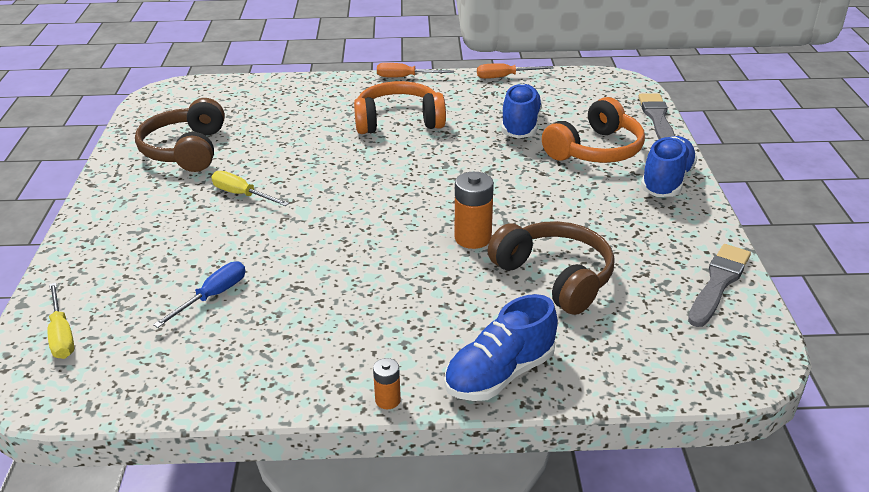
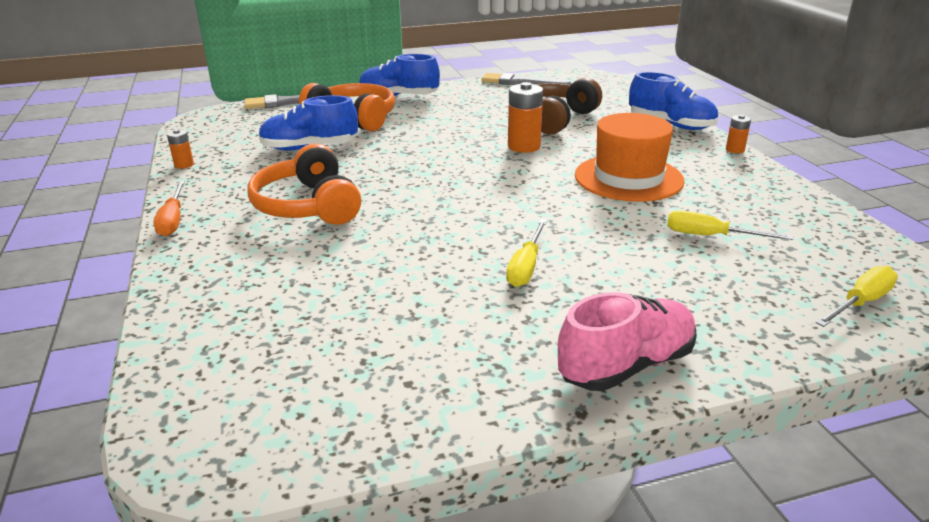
camera: 105 degrees left, 5 degrees down
(108, 207) = (626, 365): none -> pink shoe
(186, 150) = (433, 347): brown headphones -> none
(213, 296) = (710, 236): blue screwdriver -> yellow screwdriver
(357, 286) = (628, 178): none -> orange hat
(505, 77) = (184, 165): orange screwdriver -> orange battery

